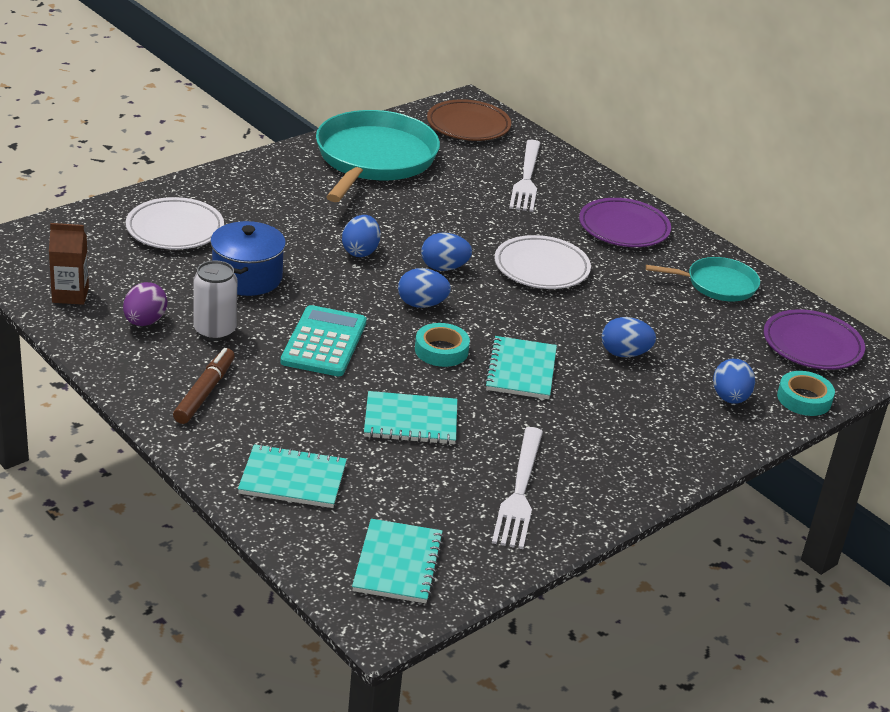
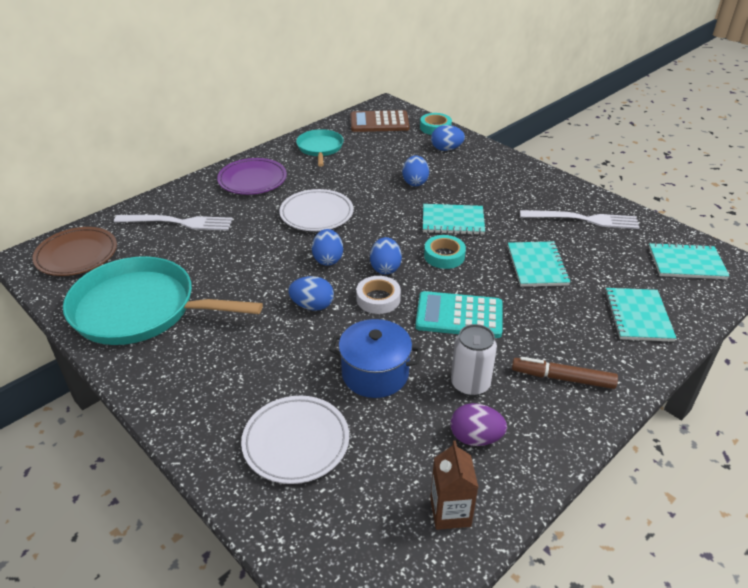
camera: 90 degrees left, 5 degrees up
(364, 293) = (378, 299): none -> white tape
(812, 345) = (379, 122): purple plate -> brown calculator

